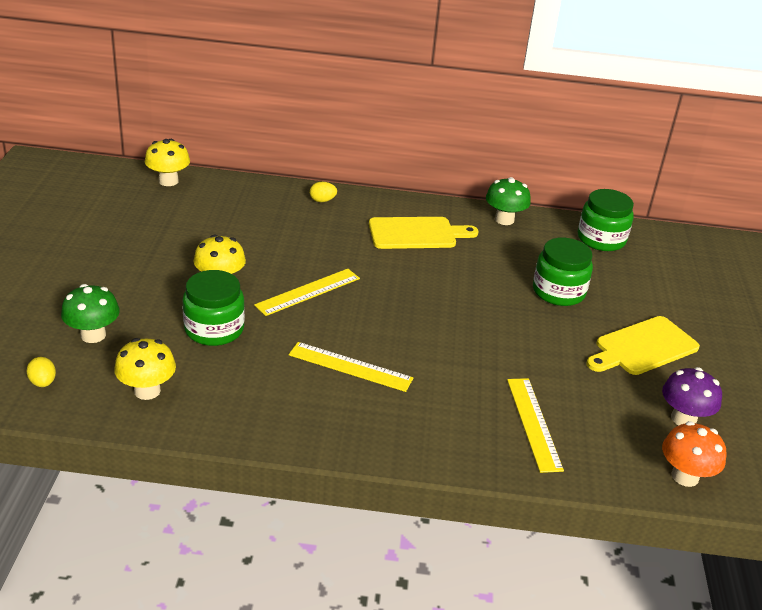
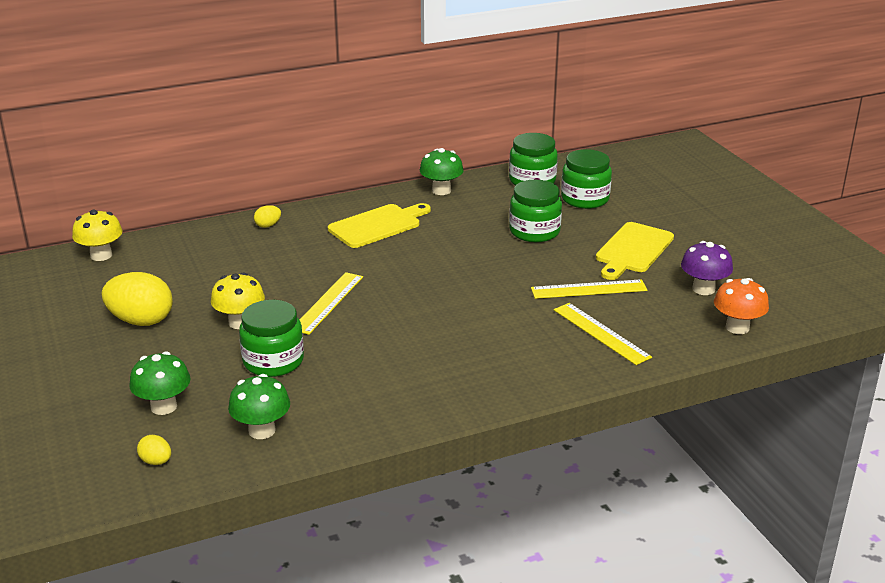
camera: 25 degrees left, 5 degrees down
(146, 250) = (141, 321): none -> yellow egg
(147, 391) = (262, 430): yellow mushroom -> green mushroom
(350, 367) = (420, 346): yellow ruler -> yellow ruler (588, 289)
(639, 276) = (585, 199): none -> green jar

